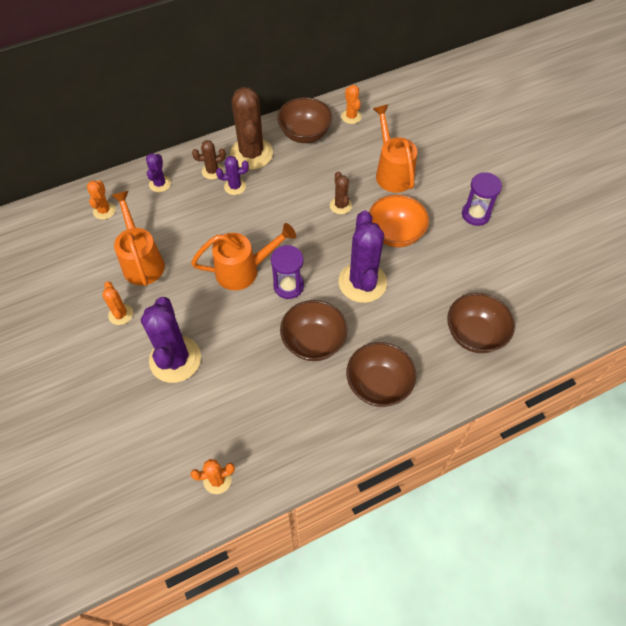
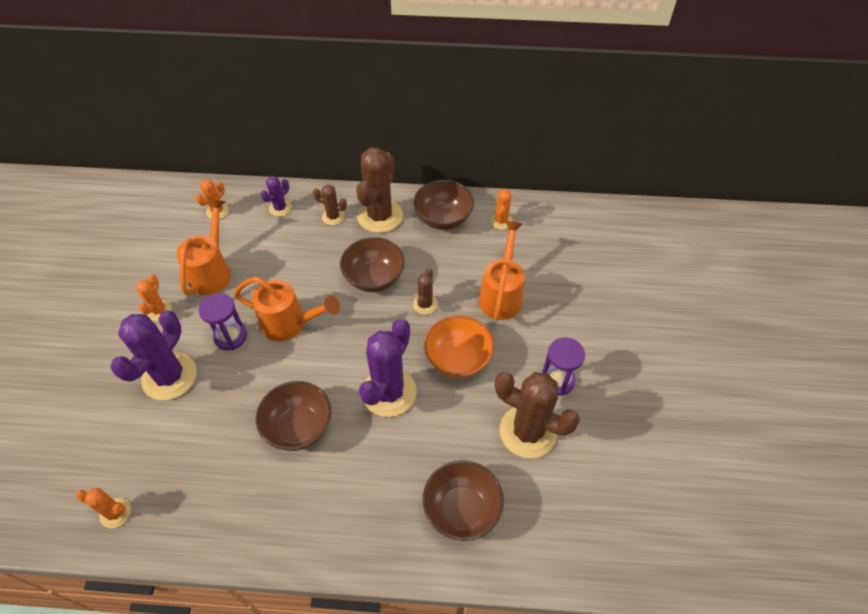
camera: 30 degrees right, 5 degrees down
(235, 186) = (342, 240): purple cactus -> none
(288, 286) = (318, 359): purple hourglass -> purple hourglass (230, 336)
(378, 385) = (326, 506): brown bowl -> brown bowl (374, 278)
(481, 259) = (527, 431): none -> brown cactus

